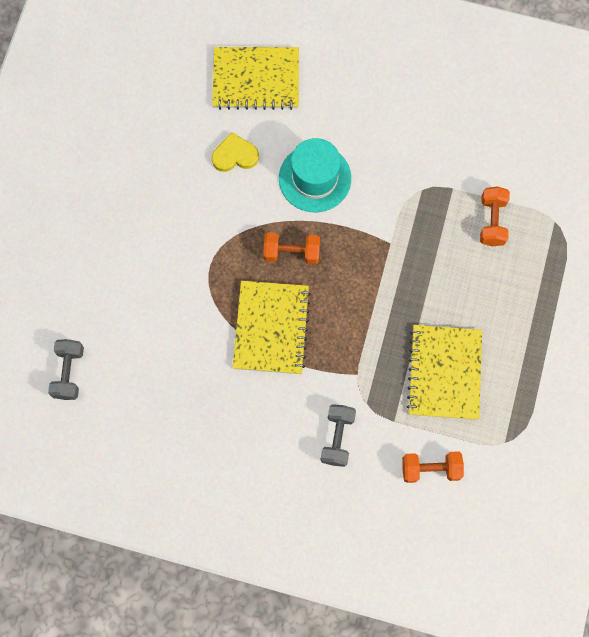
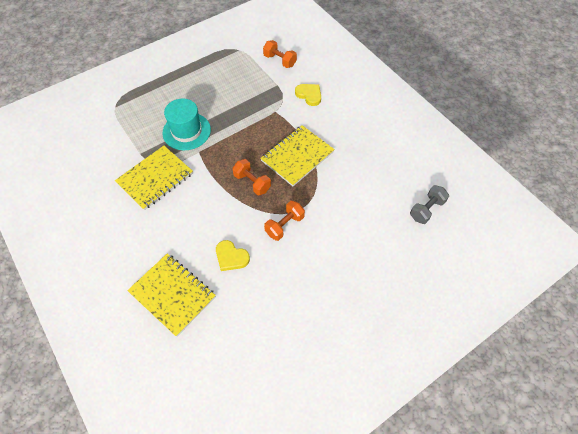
camera: 140 degrees left, 15 degrees down
(315, 178) = (201, 210): turquoise hat -> turquoise hat (186, 131)
(337, 437) = (309, 95): grey dumbbell -> yellow heart
(444, 373) = (235, 86): yellow notebook -> yellow notebook (155, 178)
(492, 221) = (141, 126): orange dumbbell -> orange dumbbell (284, 225)

